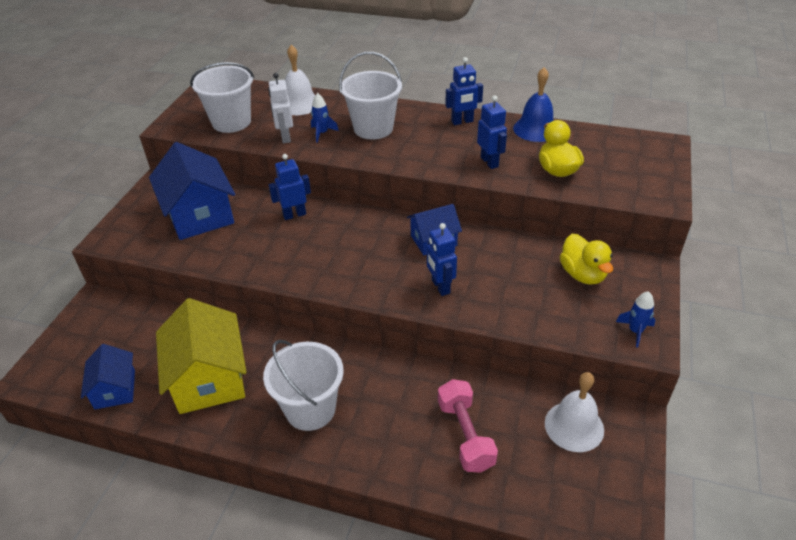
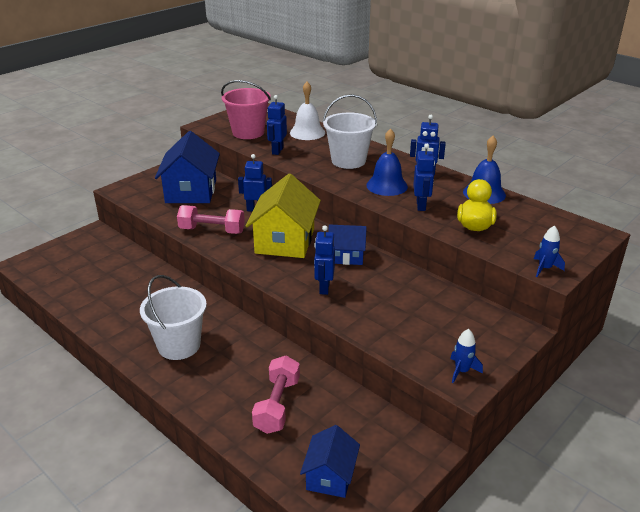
camera: 25 degrees right, 10 degrees down
(115, 389) = (65, 288): blue house -> blue house (330, 476)
(209, 378) = (128, 302): yellow house -> yellow house (285, 241)
(231, 122) = (248, 132): white bucket -> pink bucket
(265, 258) = (212, 230): none -> pink dumbbell
(285, 137) = (277, 151): white robot -> blue robot
(322, 133) = (306, 155): blue rocket -> blue rocket (544, 268)
(437, 148) = (387, 185): none -> blue bell
(574, 426) = (371, 433): white bell -> none
(582, 274) = (451, 316): yellow duck -> none

